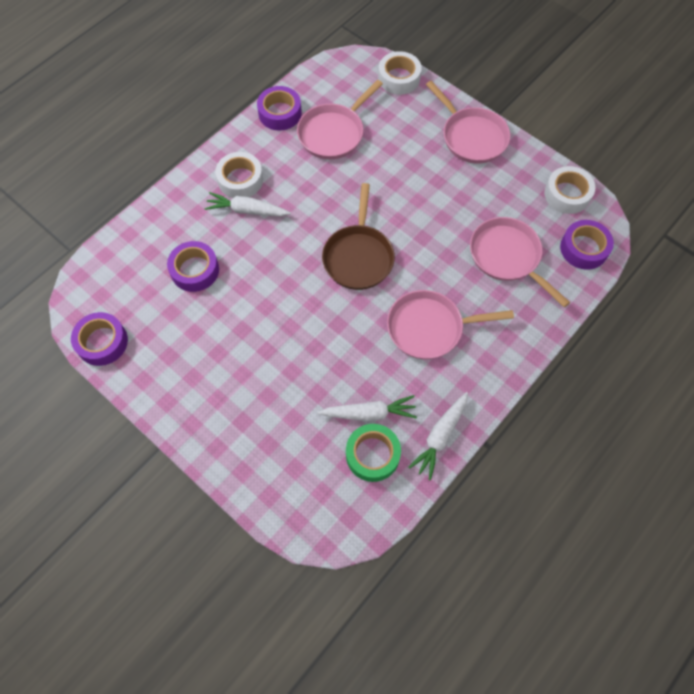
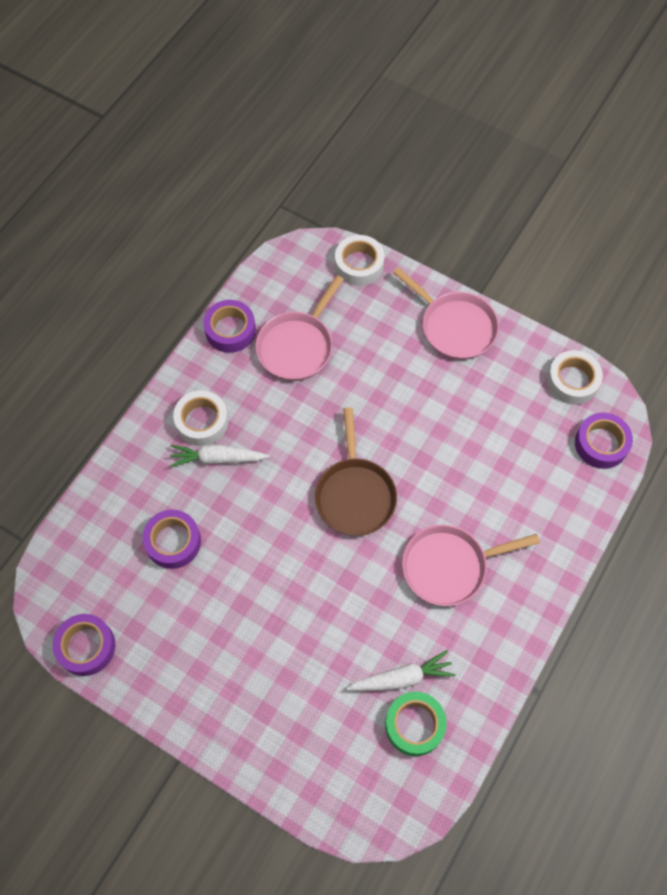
camera: 10 degrees left, 0 degrees up
(440, 437) = (483, 691): white carrot -> none
(507, 257) = (519, 468): pink pan -> none

